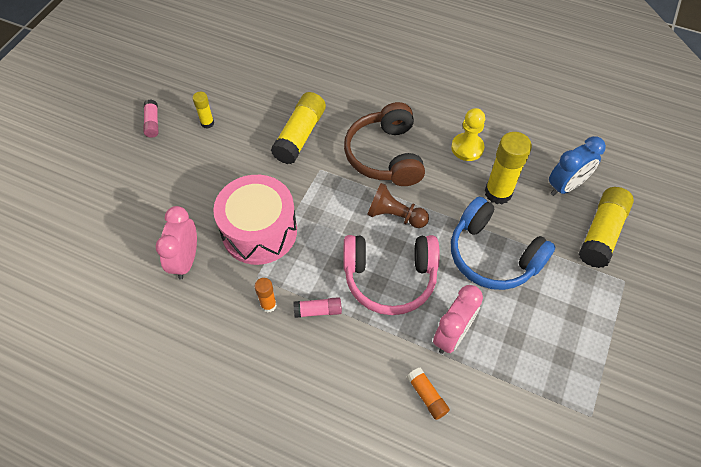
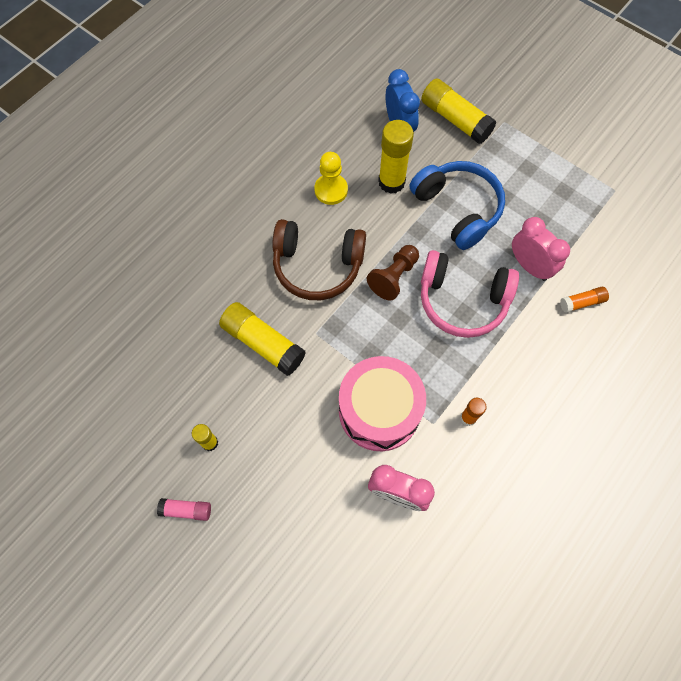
camera: 75 degrees left, 10 degrees up
(318, 311) = (483, 372): pink glue stick -> none
(390, 278) = (462, 300): pink headphones -> pink headphones turned 90 degrees clockwise
(493, 255) = (458, 209): blue headphones -> blue headphones turned 90 degrees counterclockwise

